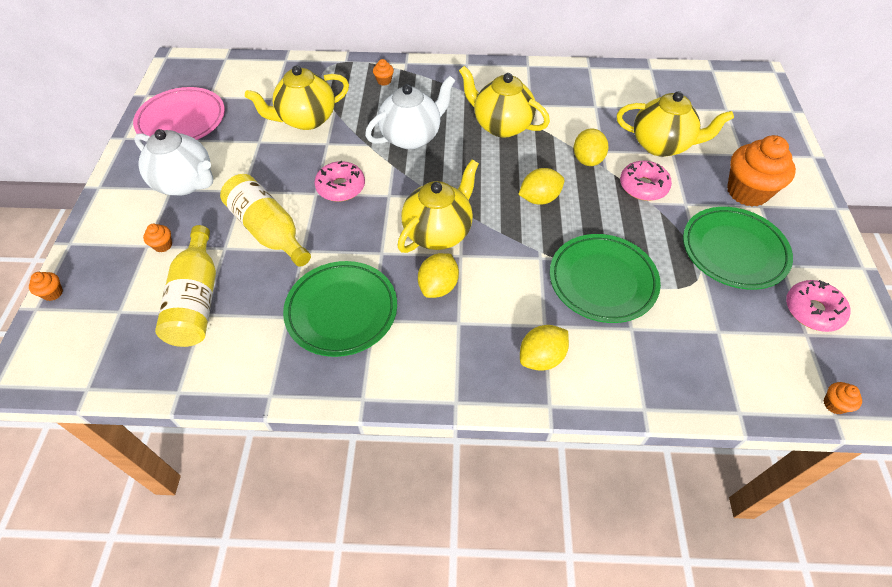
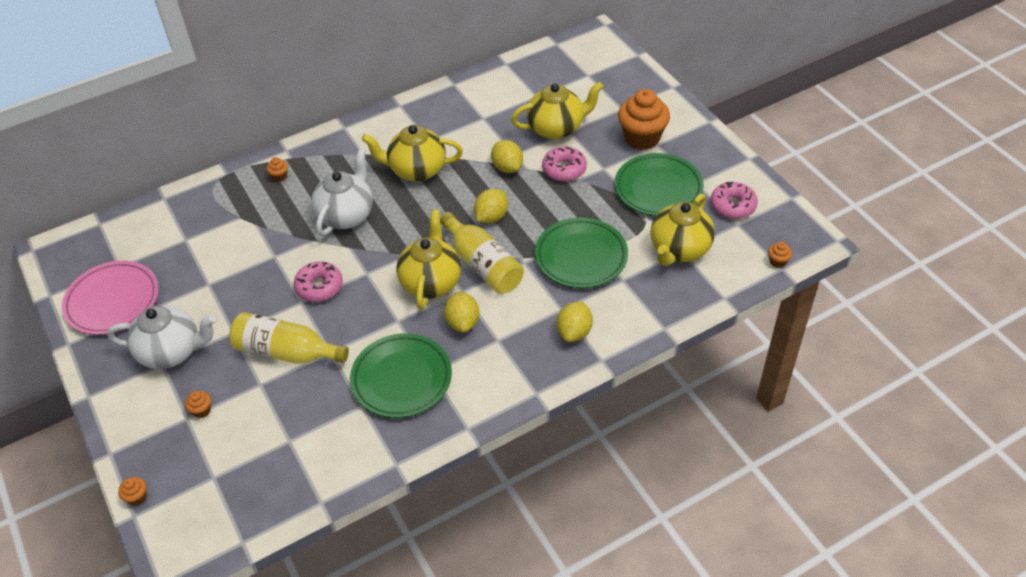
camera: 30 degrees left, 5 degrees down
(197, 300) = (274, 434): yellow bottle -> yellow bottle (483, 264)
(306, 120) = (236, 244): yellow teapot -> yellow teapot (679, 250)

